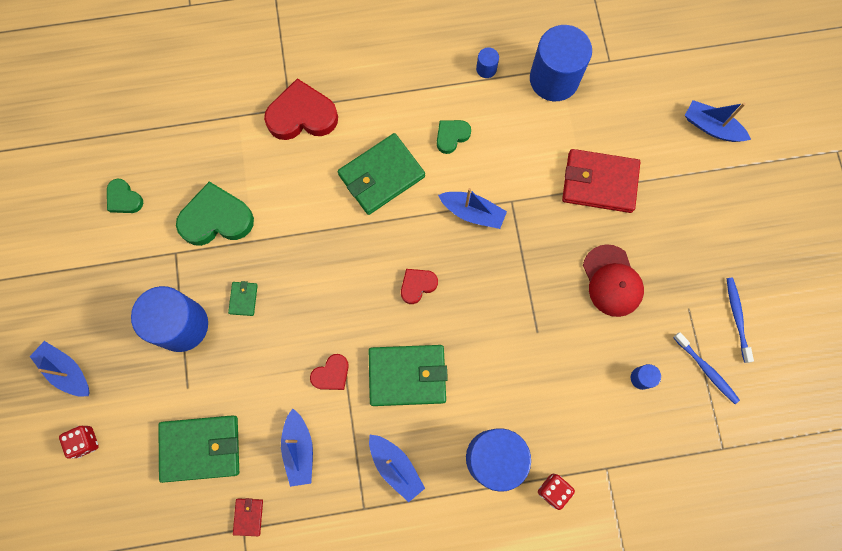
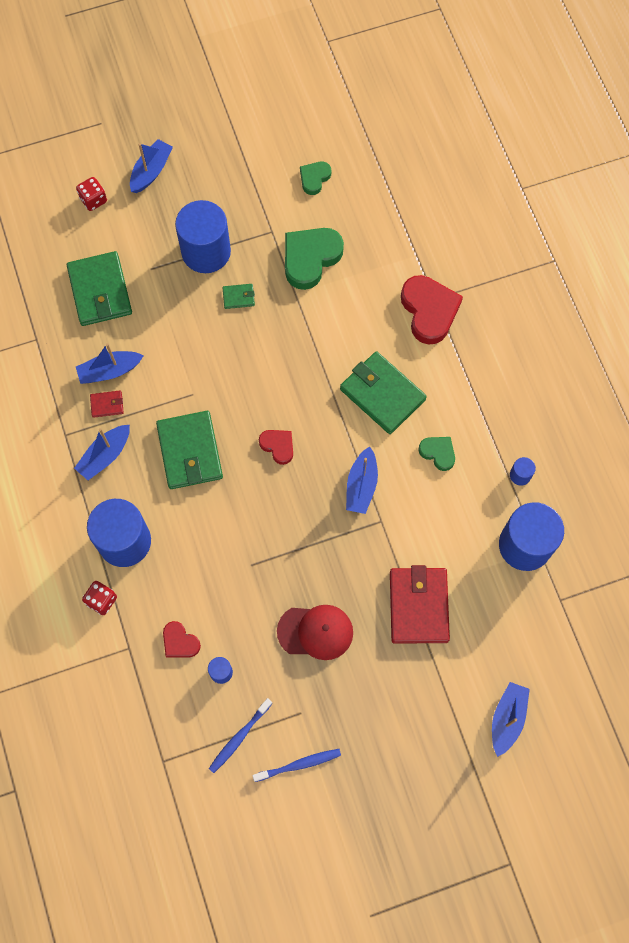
camera: 80 degrees right, 5 degrees down
(216, 219) = (310, 258): green heart -> green heart turned 120 degrees counterclockwise
(248, 516) = (47, 341): red wallet -> red wallet (107, 404)
(331, 374) = (181, 385): red heart -> red heart (180, 642)
(612, 281) = (315, 632): red cap -> red cap turned 150 degrees counterclockwise

